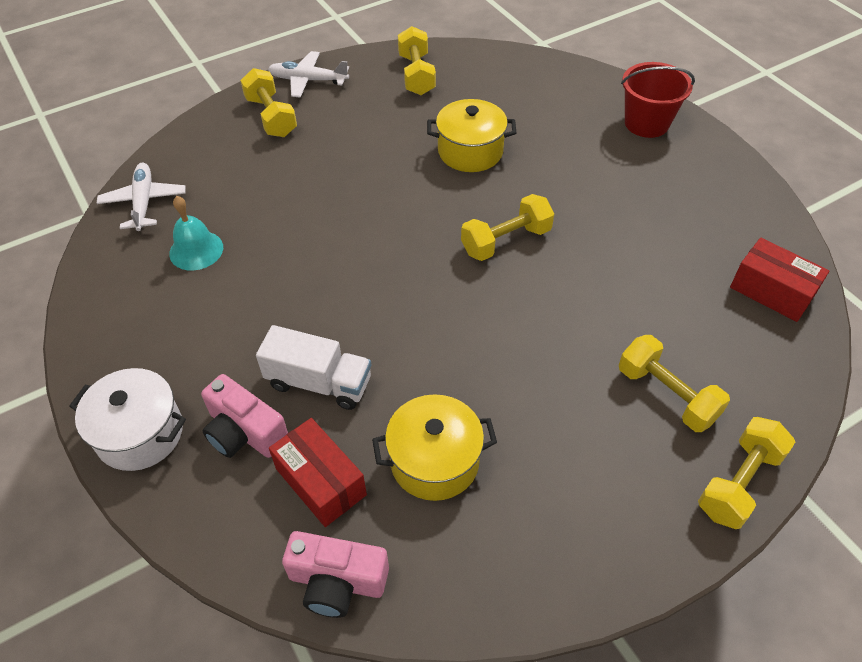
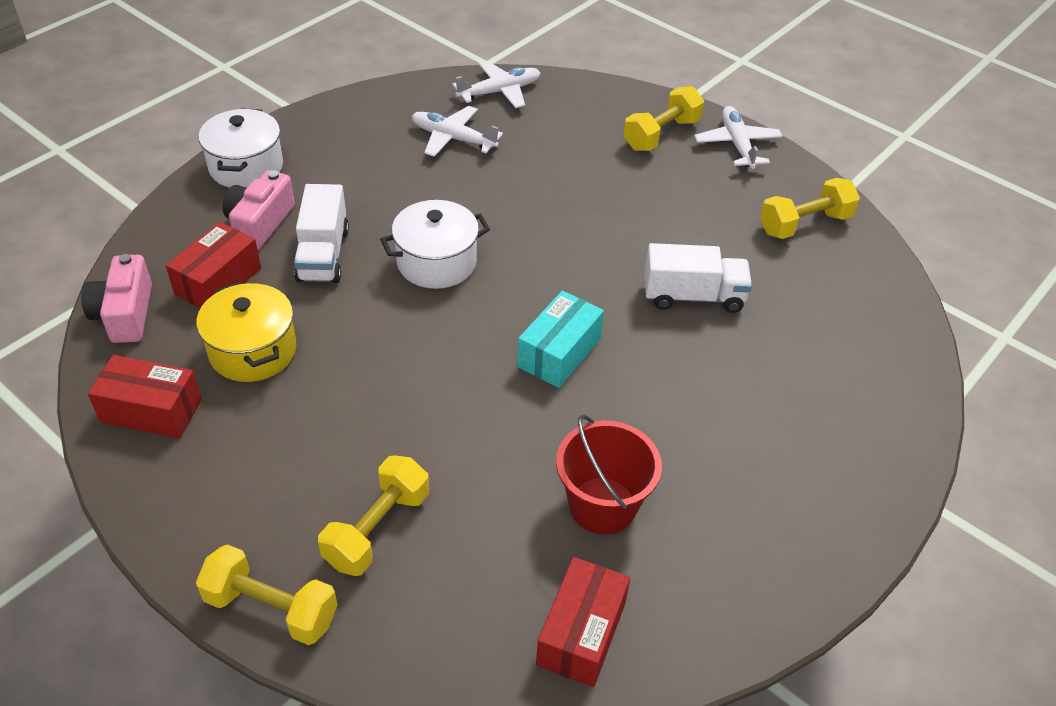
camera: 70 degrees right, 5 degrees down
(196, 250) = (453, 139): turquoise bell -> white plane
(367, 297) = (436, 262): none -> white pot
(470, 151) = (693, 296): yellow pot -> white truck
(491, 563) = (151, 411): none -> red box
(506, 241) = (559, 353): yellow dumbbell -> turquoise box
(646, 123) = (852, 462): red bucket -> red bucket (602, 505)

